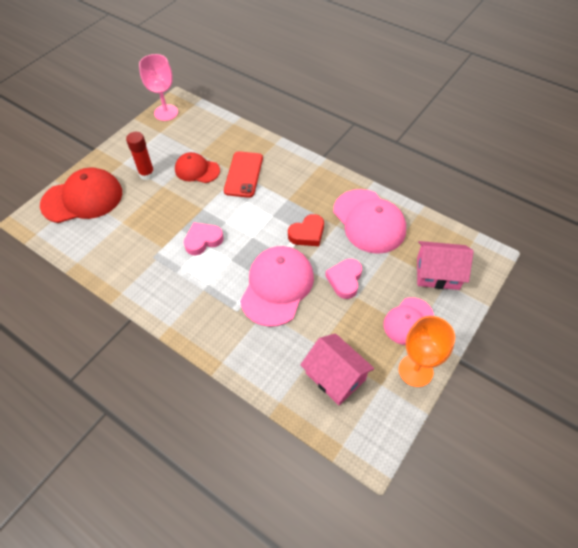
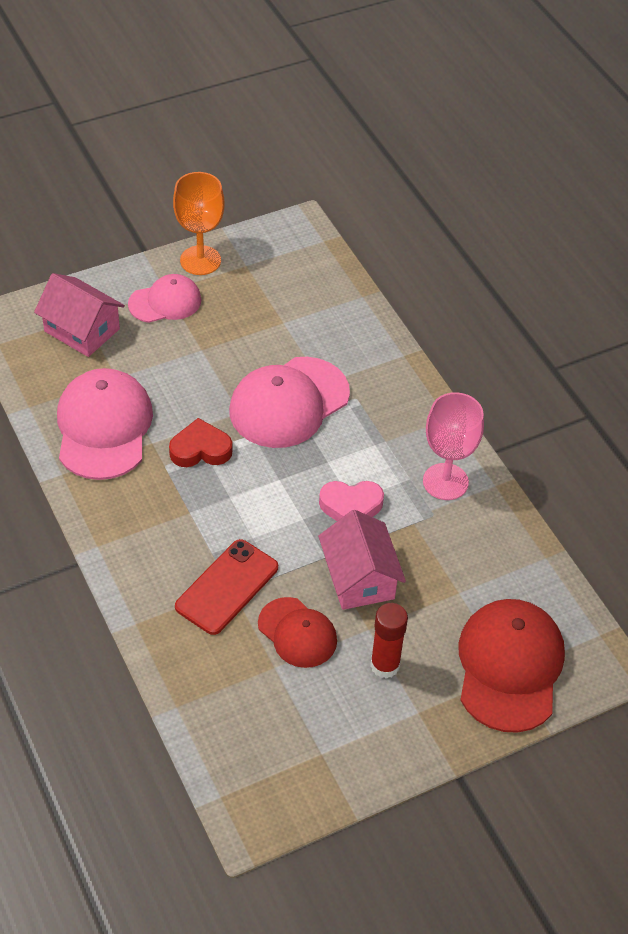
camera: 155 degrees left, 5 degrees down
(82, 199) = (509, 667): red cap -> red cap turned 90 degrees clockwise
(166, 112) = (287, 801): pink goblet -> pink goblet (445, 482)
(335, 376) = (288, 291): pink house -> pink house (359, 578)
(345, 280) = (199, 373): pink heart -> none

